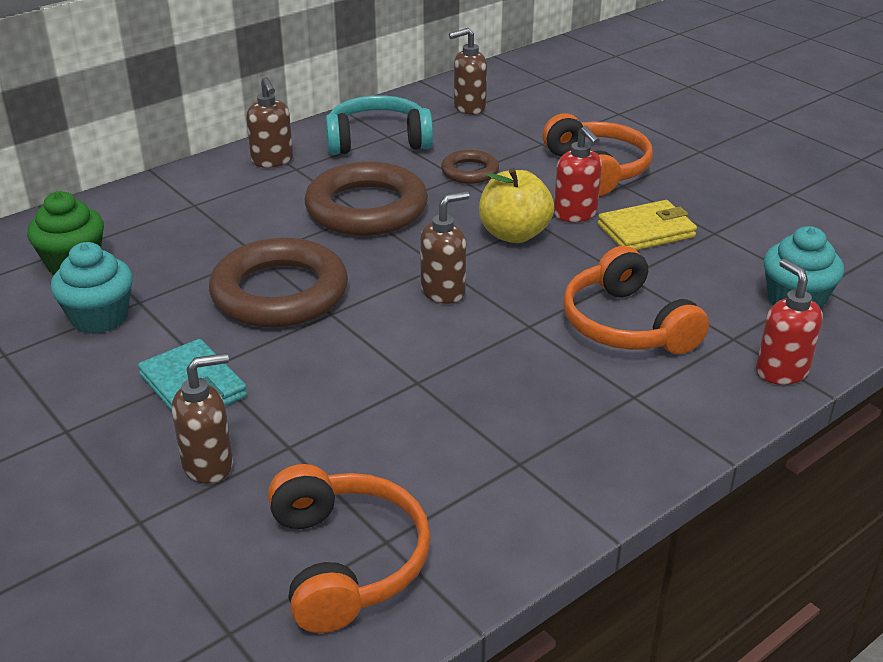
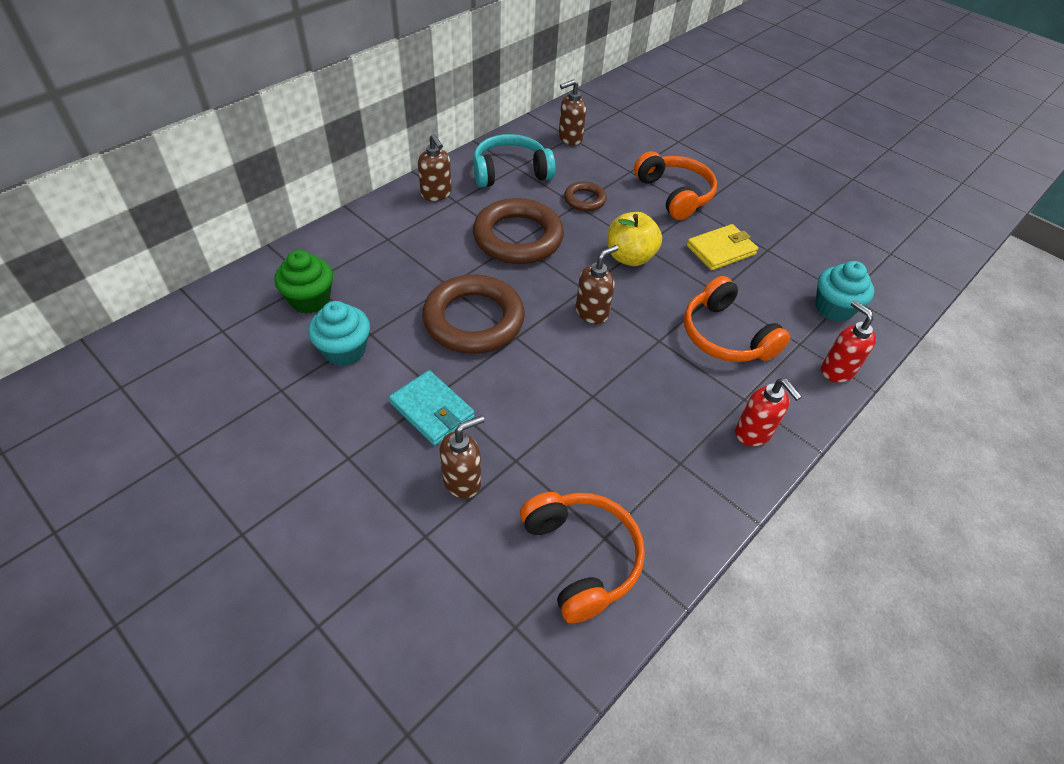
camera: 10 degrees left, 15 degrees up
(575, 214) = (668, 237): red soap dispenser -> red soap dispenser (753, 433)

